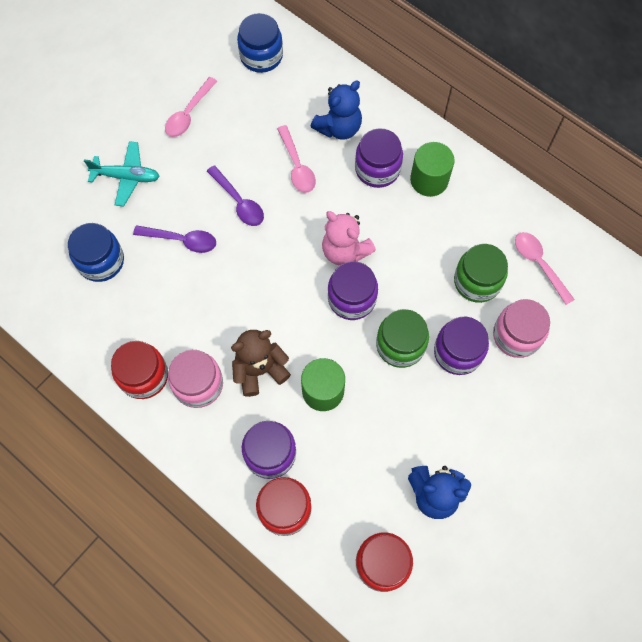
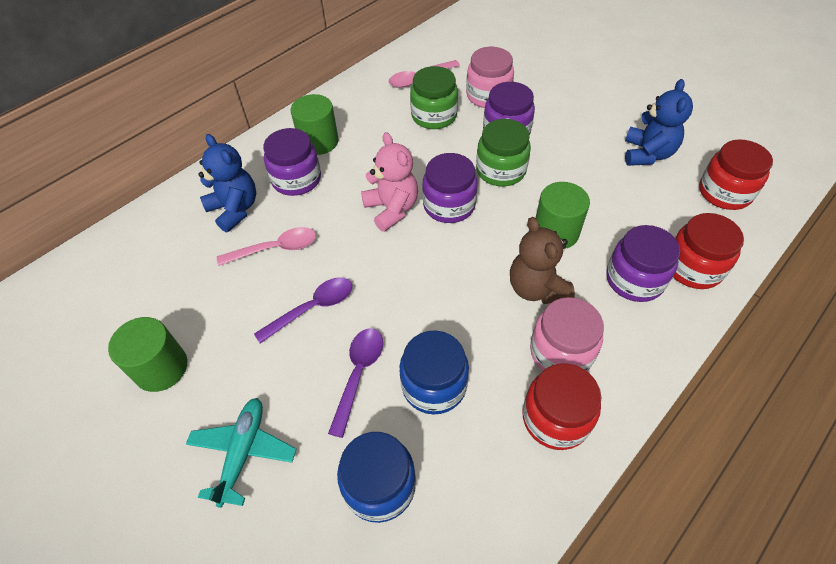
camera: 85 degrees left, 15 degrees down
(189, 113) = (161, 368): pink spoon -> green cylinder
(261, 56) = (103, 282): blue jar -> blue jar (434, 385)
(345, 251) = (392, 209): pink teddy bear -> pink teddy bear turned 75 degrees counterclockwise

